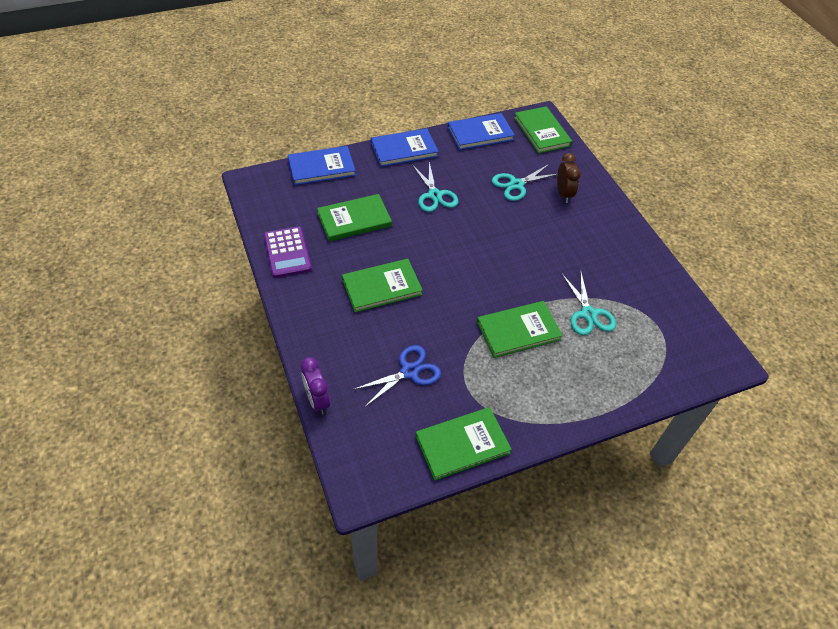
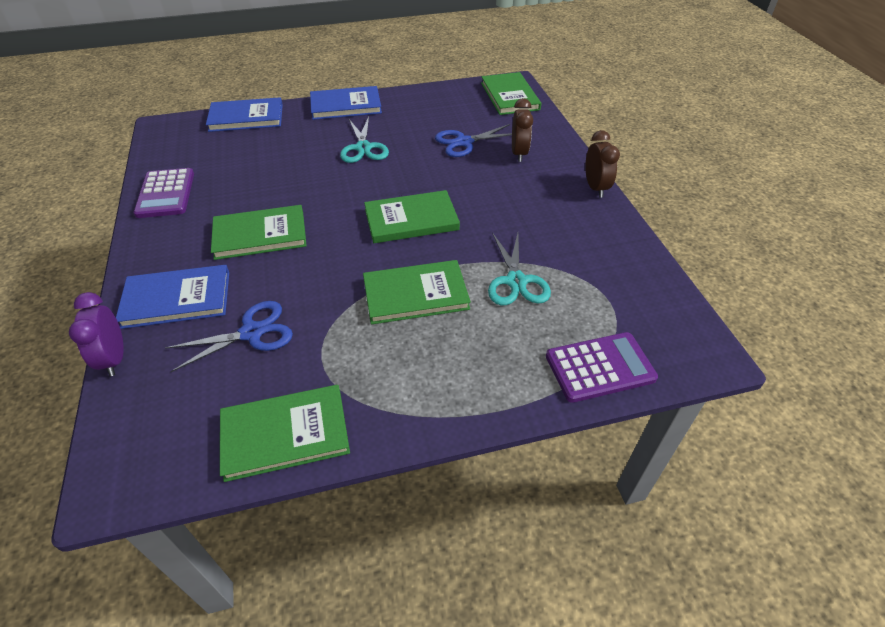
camera: 10 degrees right, 5 degrees down
(354, 220) = (259, 166): green book -> green book (411, 220)
(480, 133) = (437, 95): blue book -> blue book (177, 299)
(516, 184) = (464, 142): turquoise scissors -> blue scissors
(630, 225) = (595, 188): none -> brown clock
(660, 378) = (599, 367): none -> purple calculator

